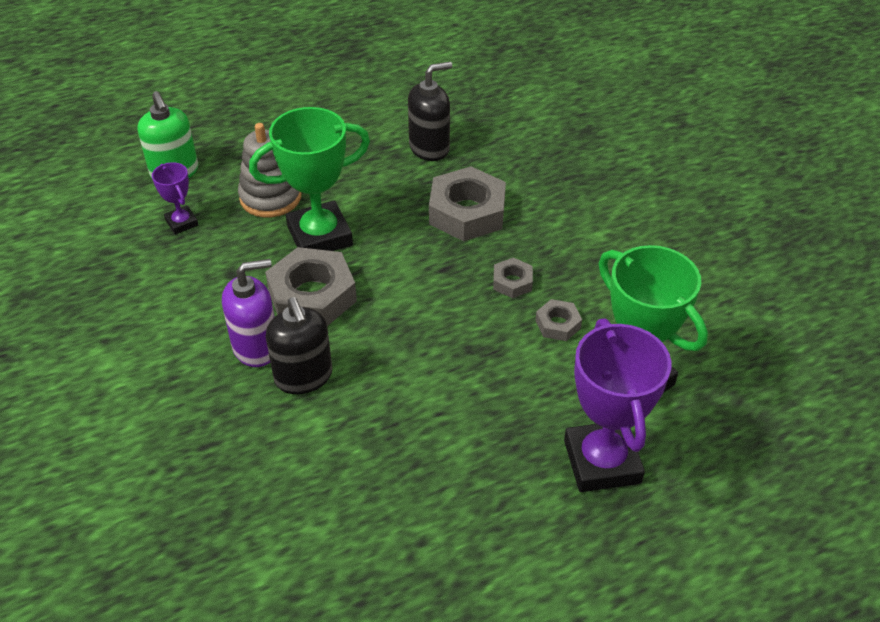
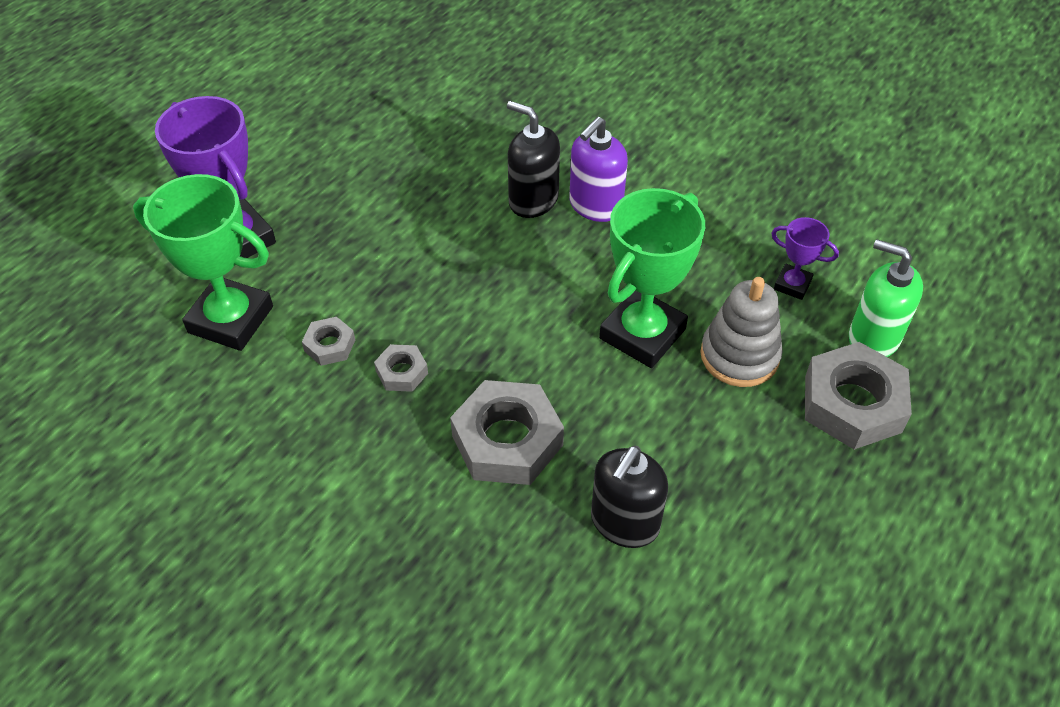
camera: 150 degrees right, 5 degrees up
(312, 296) = (590, 269): grey nut -> grey nut (852, 404)

